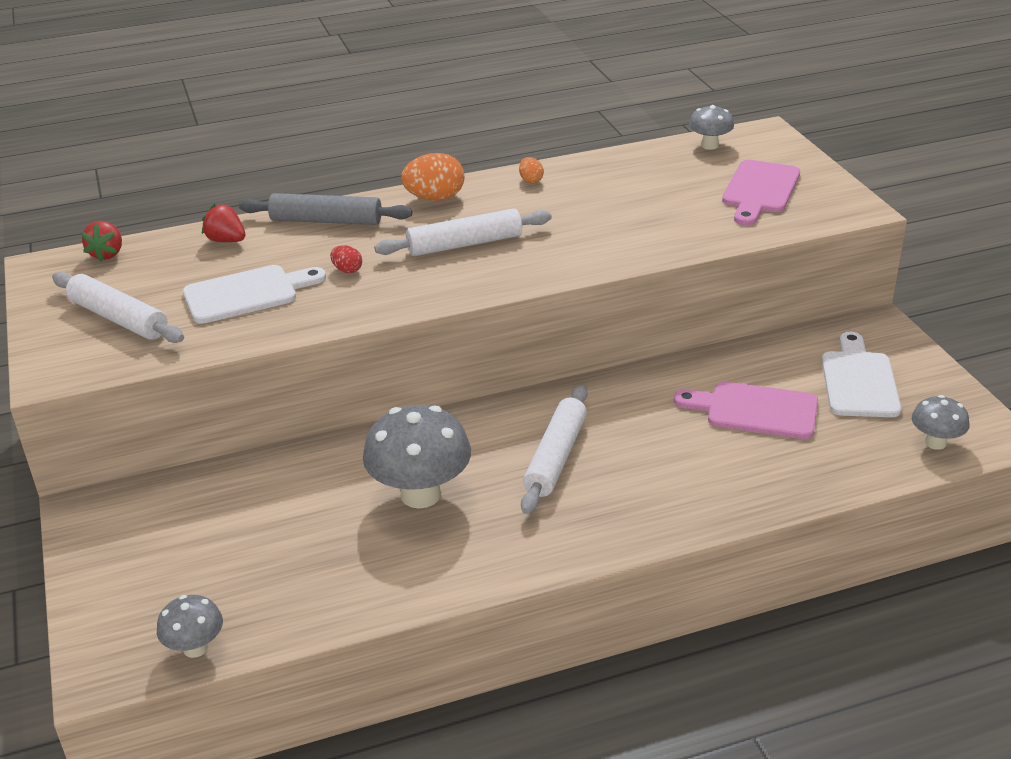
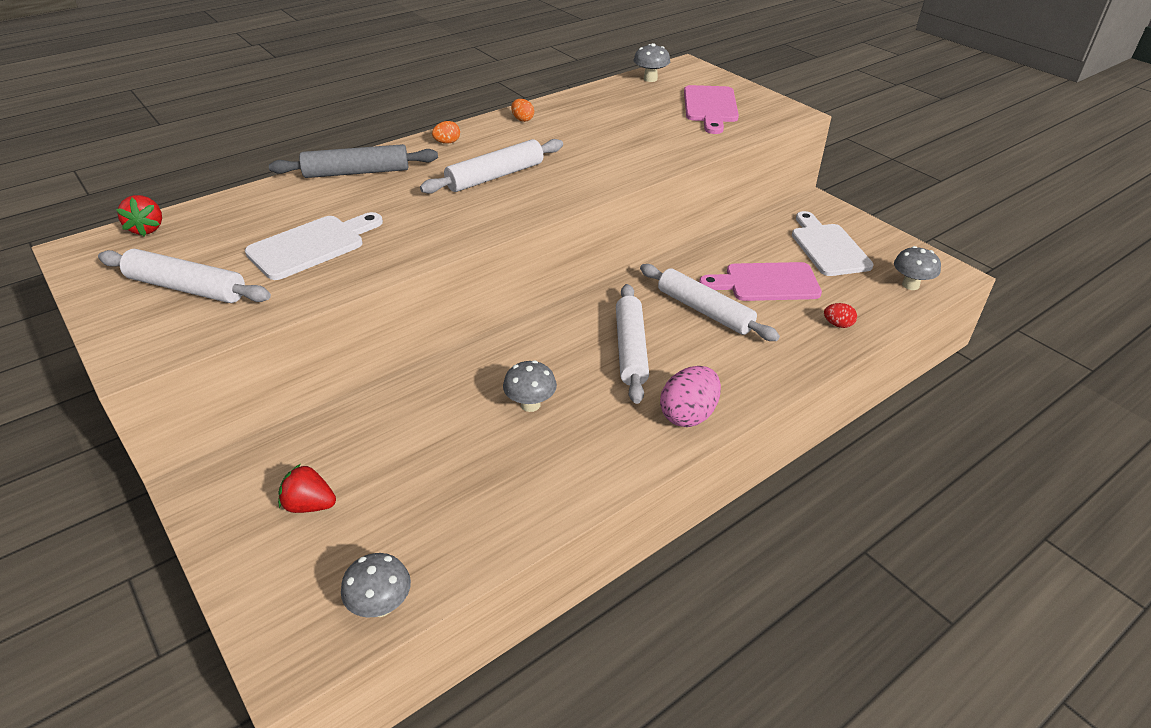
camera: 20 degrees left, 5 degrees up
(226, 240) = (267, 201): red strawberry -> red strawberry (310, 505)
(347, 270) = (399, 212): red egg -> red egg (838, 324)
(420, 494) = (530, 404): grey mushroom -> grey mushroom, size x0.54
(435, 198) = (447, 142): orange egg -> orange egg, size x0.51
(580, 537) = (688, 415): none -> pink egg
(663, 430) = (704, 310): none -> white rolling pin

